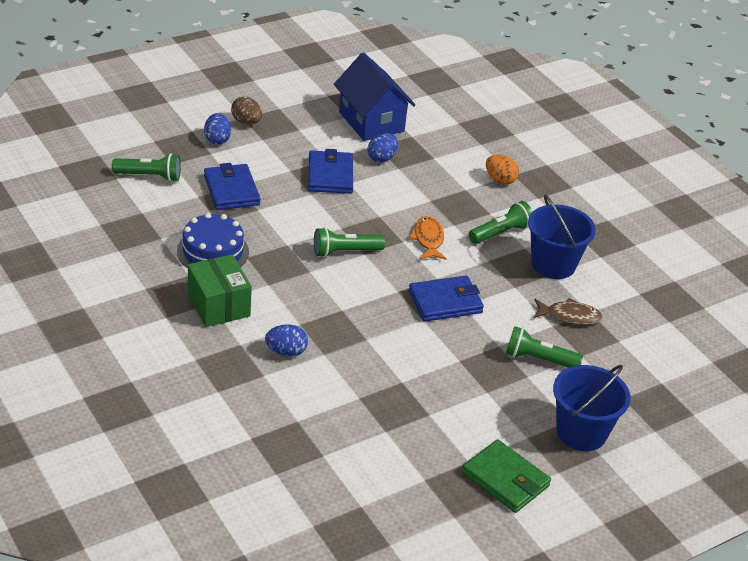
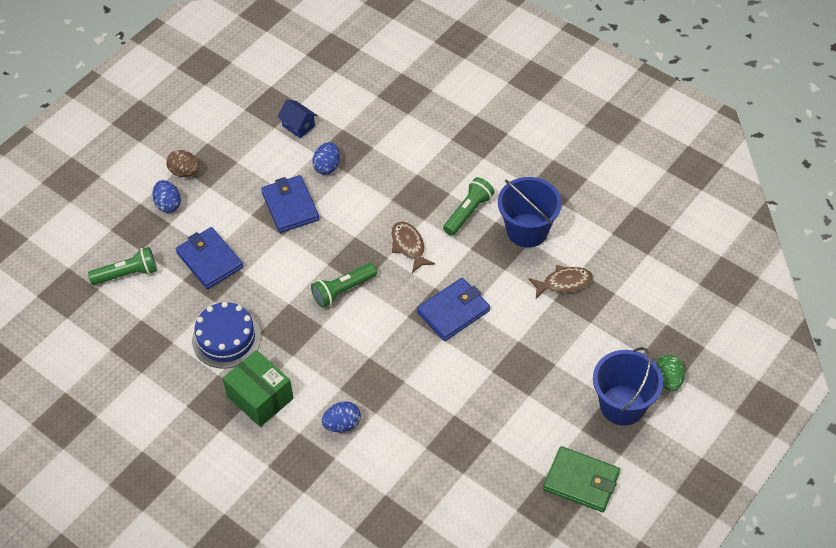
camera: 15 degrees left, 15 degrees up
(371, 122) = (298, 126): blue house -> blue house, size x0.47
(428, 239) = (409, 246): orange fish -> brown fish
(500, 180) = (442, 150): orange egg -> none
(538, 359) = (557, 342): green flashlight -> none
(640, 428) = (668, 380): none -> green egg

